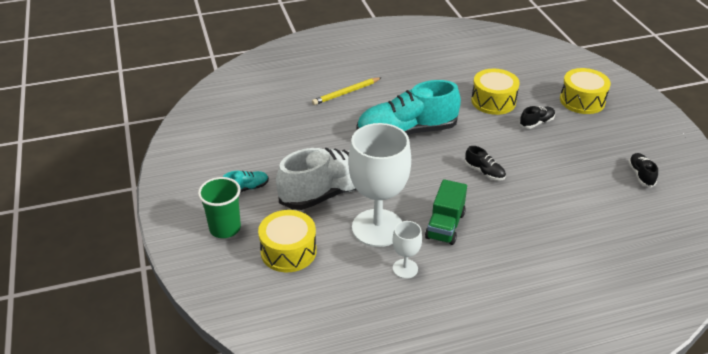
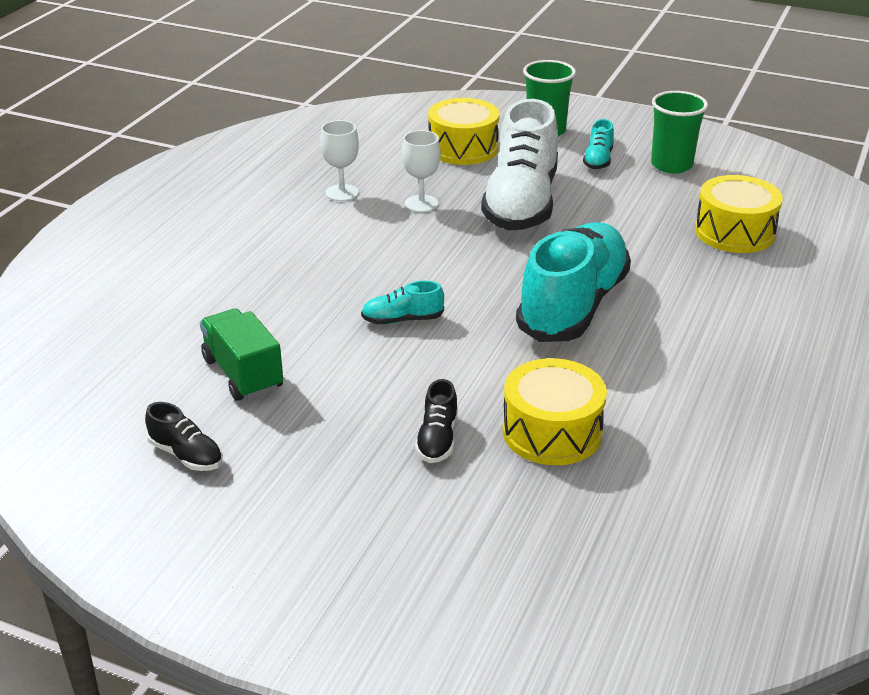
camera: 130 degrees right, 5 degrees down
(225, 160) = (671, 165): none -> green cup
(346, 93) = (741, 302): yellow pencil -> none
(377, 228) = (421, 204): white goblet -> white goblet, size x0.46
(445, 226) = (359, 243): green truck -> green truck (243, 374)
(484, 172) = (402, 320): black shoe -> turquoise shoe
(582, 101) = (424, 543): yellow drum -> yellow drum (734, 232)

